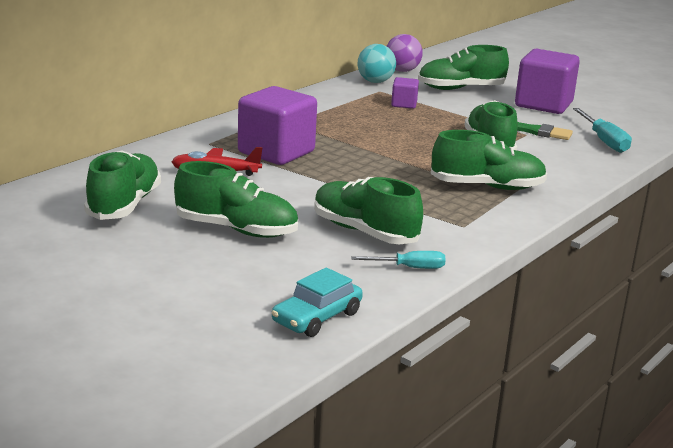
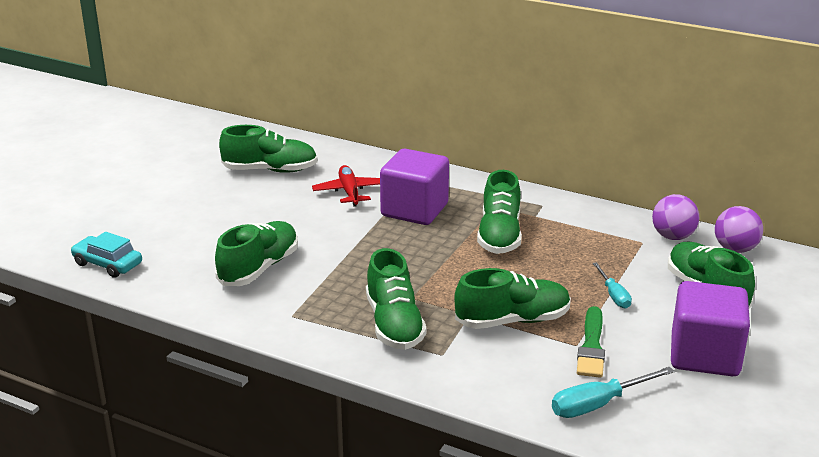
camera: 80 degrees right, 5 degrees up
(236, 230) = (243, 216): green shoe -> green shoe (499, 235)
(375, 82) = (673, 236): turquoise ball -> purple ball
(404, 104) = (609, 260): purple cube -> none
(409, 268) = (197, 294): turquoise screwdriver -> turquoise screwdriver (613, 295)

